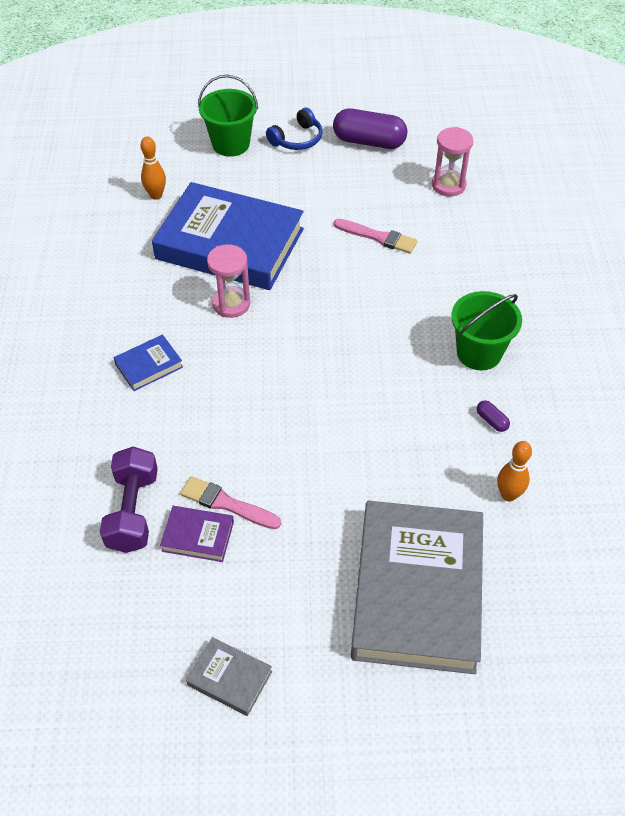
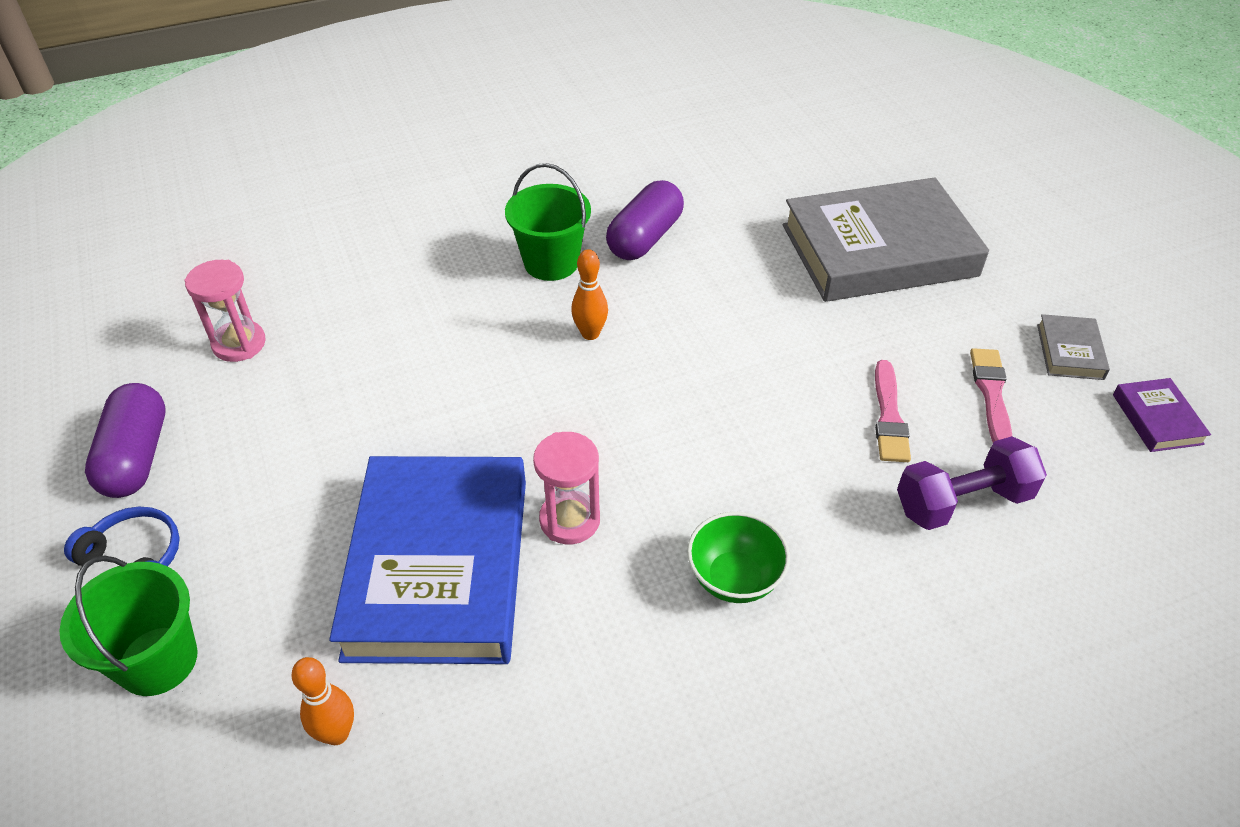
camera: 110 degrees left, 5 degrees down
(149, 365) = (734, 578): blue book -> green bowl
(198, 536) = (947, 428): purple book -> purple book (1157, 419)
(378, 237) = (372, 392): pink brush -> pink brush (991, 394)
(491, 421) = (645, 238): purple capsule -> purple capsule, size x2.39
(508, 495) = (731, 213): orange bowling pin -> orange bowling pin (590, 334)

